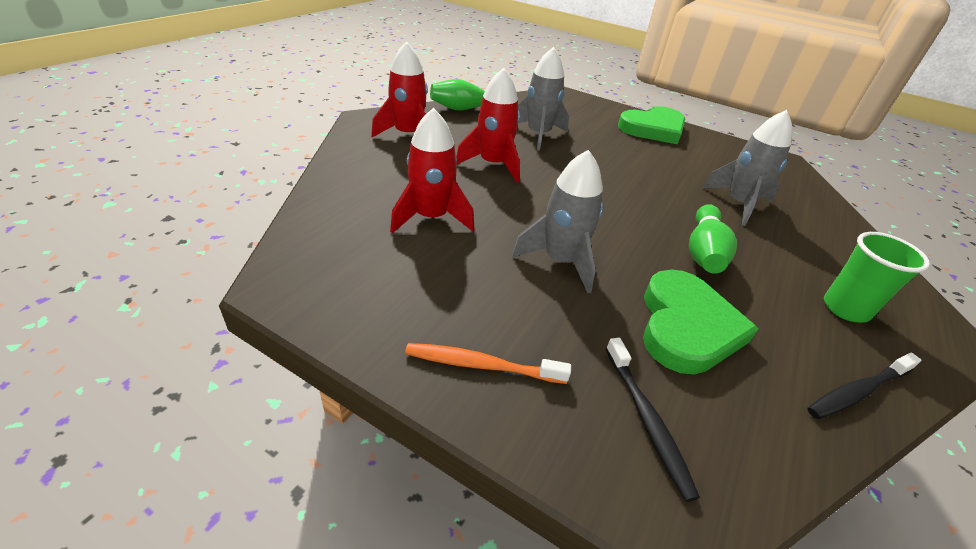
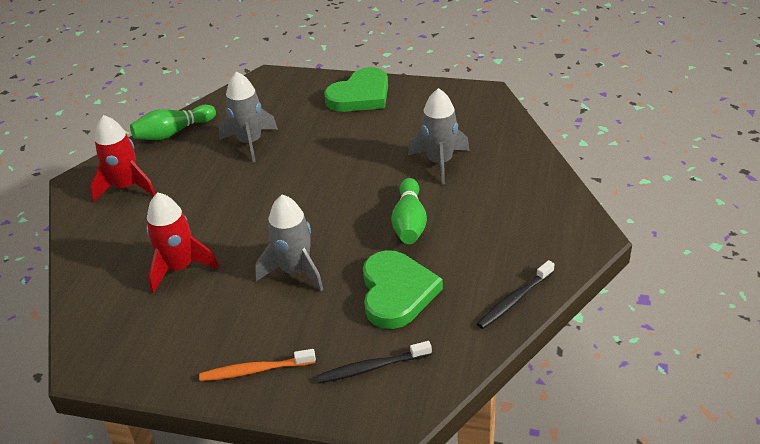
camera: 10 degrees left, 0 degrees up
(493, 164) = (216, 194): red rocket -> none
(647, 420) = (372, 367): black toothbrush -> black toothbrush turned 105 degrees clockwise
(845, 309) = (516, 237): green cup -> none

